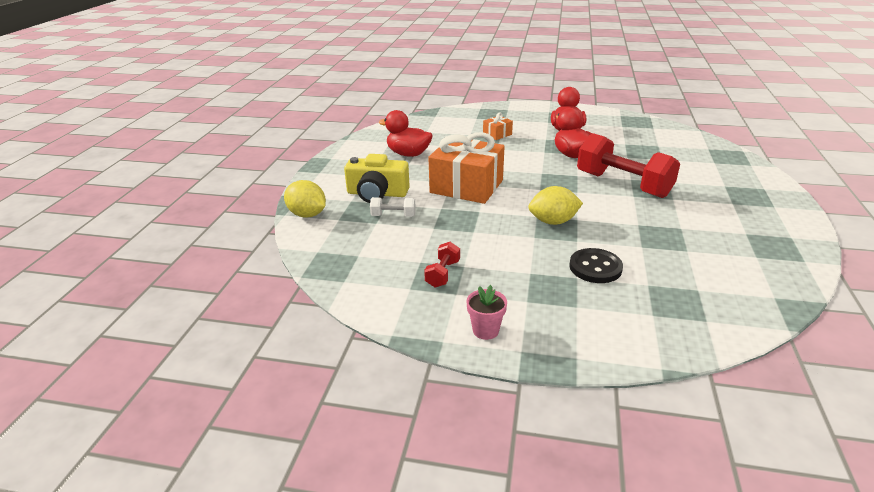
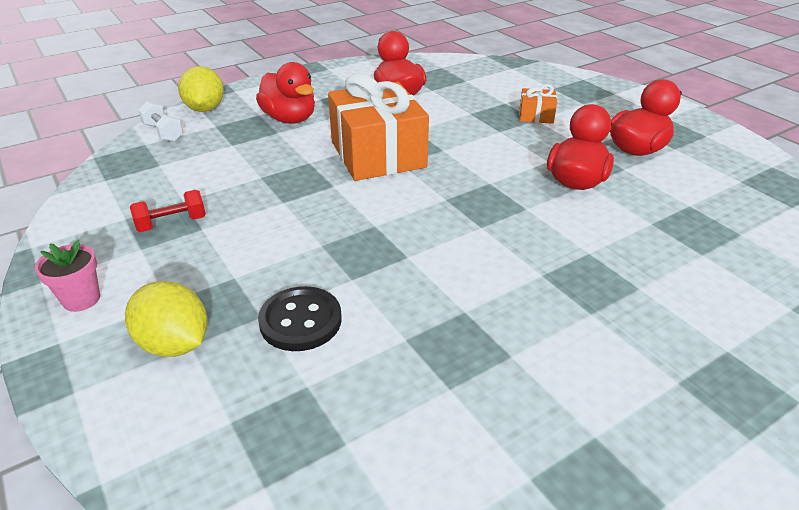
camera: 45 degrees right, 5 degrees up
(377, 194) = (290, 119): yellow camera -> red duck
(393, 216) = (257, 146): white dumbbell -> white dumbbell (163, 133)
(553, 222) = (376, 242): yellow lemon -> yellow lemon (175, 344)
(623, 185) = (559, 253): red dumbbell -> none

